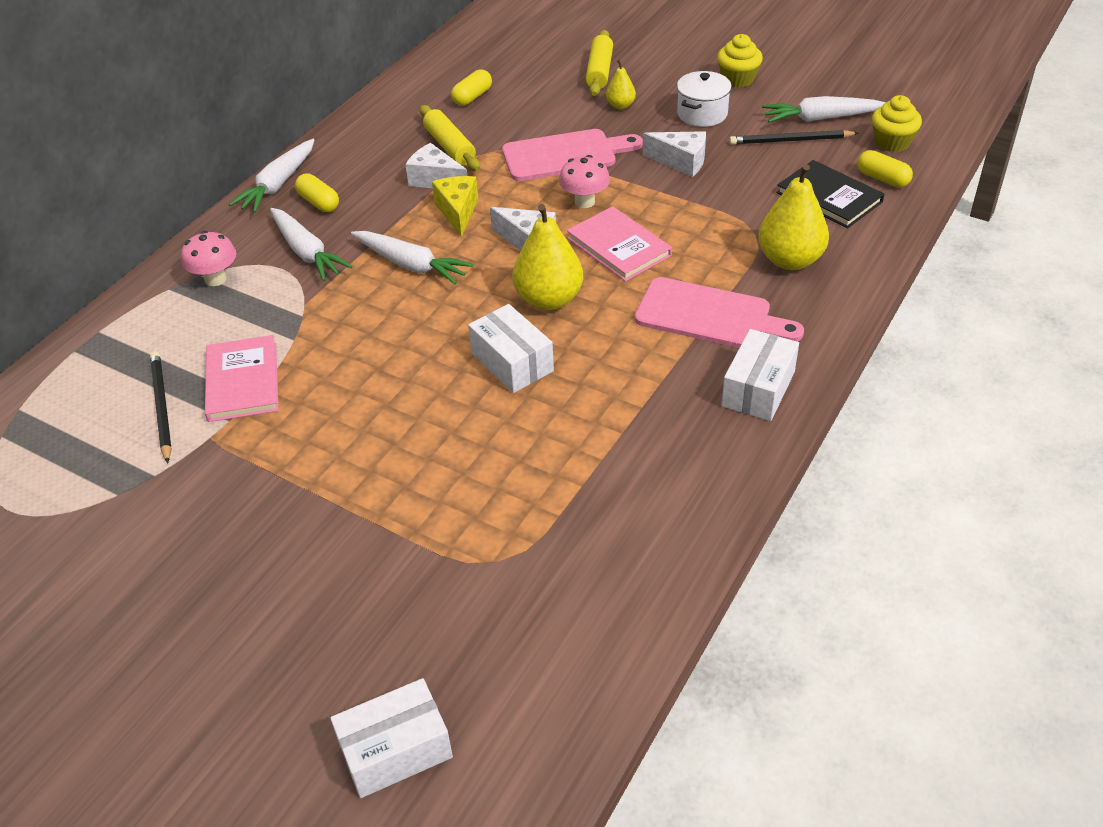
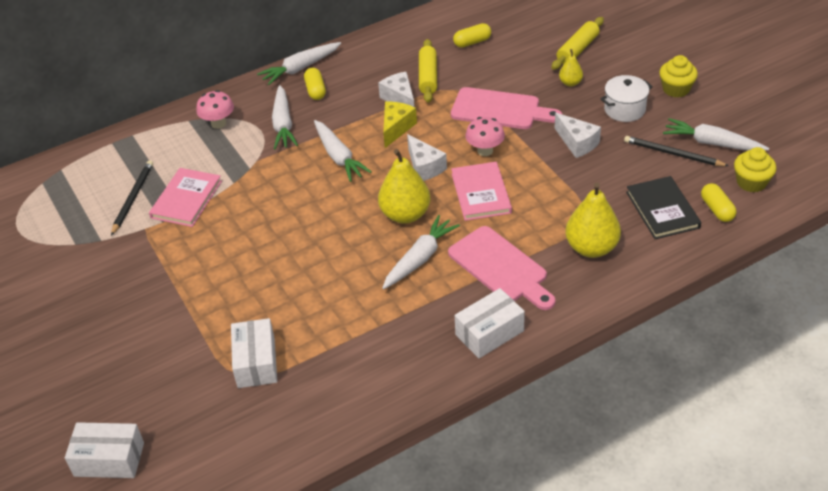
camera: 30 degrees right, 0 degrees up
(512, 362) = (349, 250): white box -> white box (256, 362)
(607, 340) = (420, 258): none -> white carrot

